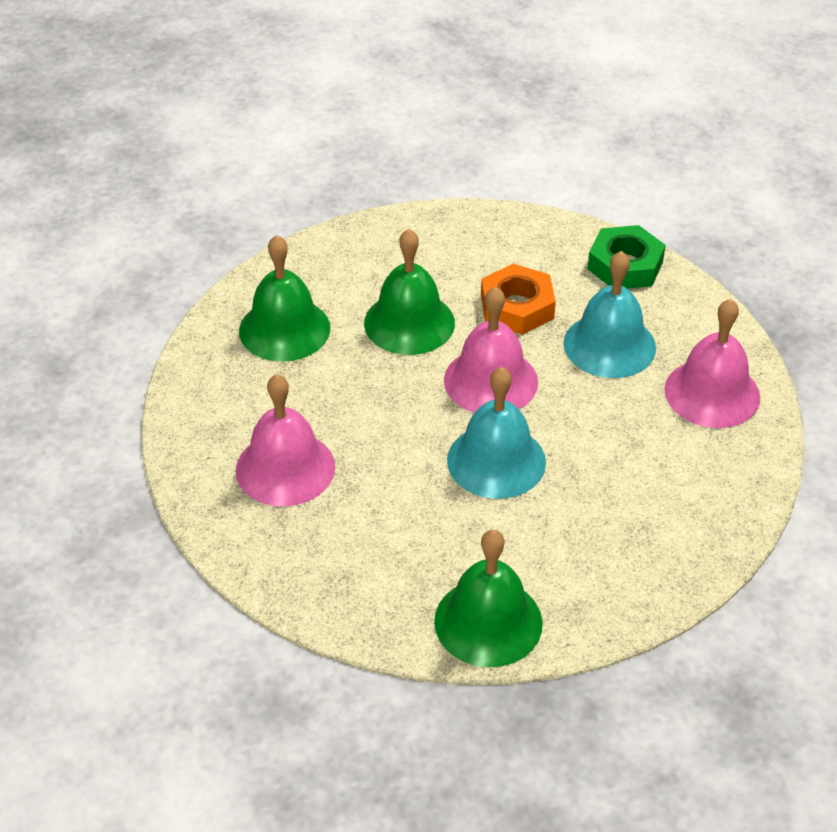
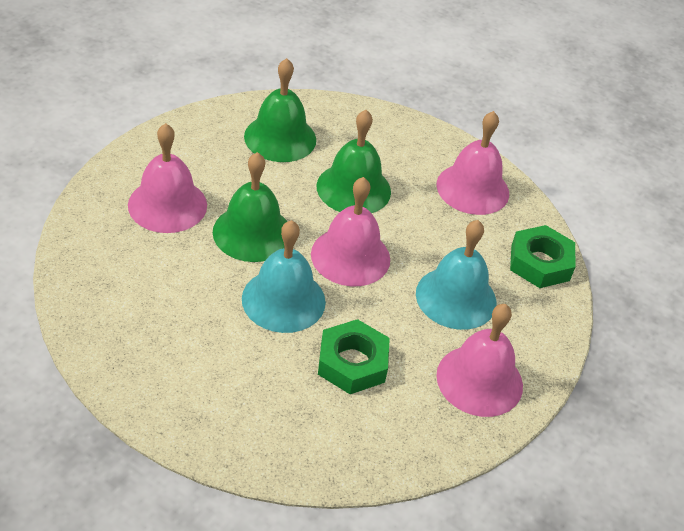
camera: 40 degrees right, 0 degrees up
(488, 622) = (139, 378): green bell -> green bell (252, 233)
(495, 245) = (472, 189): none -> pink bell
(517, 307) = (431, 231): orange nut -> none
(615, 461) = (352, 363): none -> green nut

